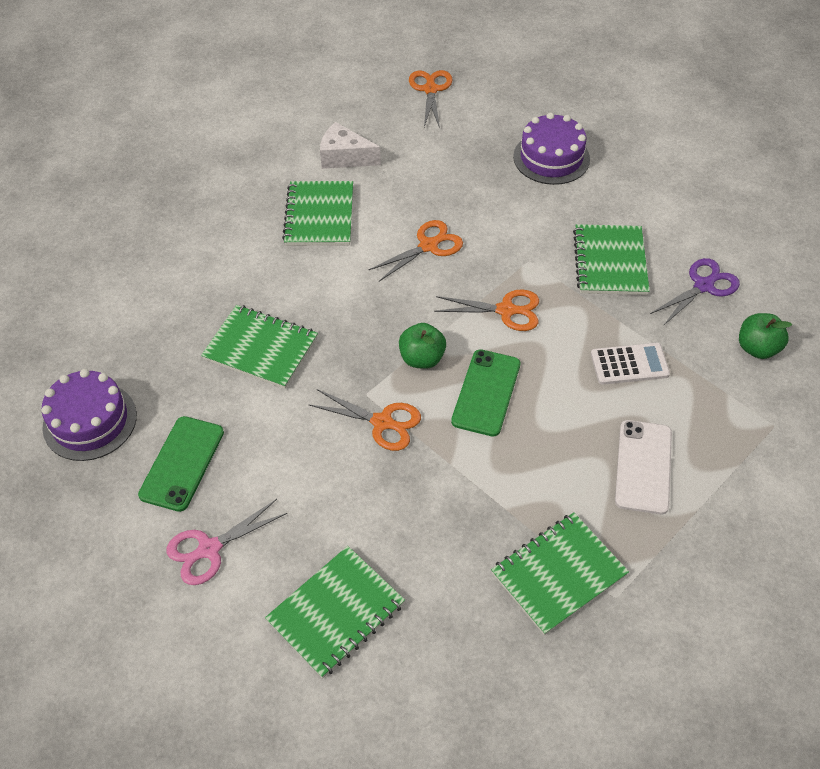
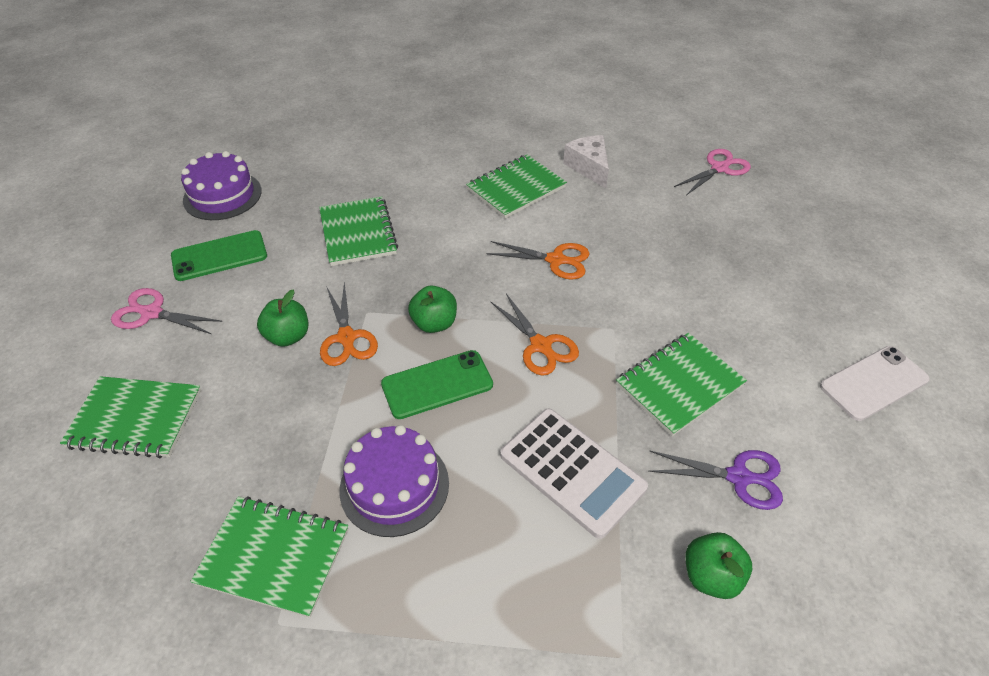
camera: 50 degrees right, 5 degrees down
(341, 461) = (288, 336): none -> green apple
(430, 90) = (719, 168): orange scissors -> pink scissors
(551, 158) = (748, 276): purple cake -> purple cake (394, 486)
(629, 364) = (572, 471): white calculator -> white calculator, size x1.56
(643, 466) = (457, 556): white phone -> white phone (873, 383)

